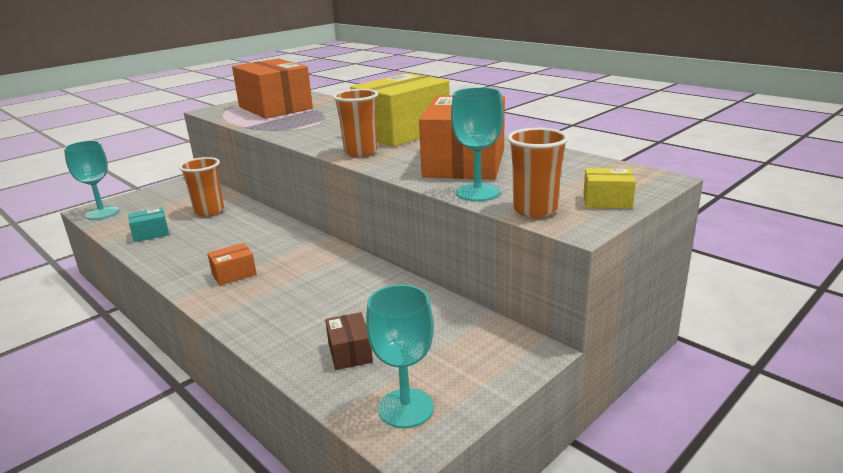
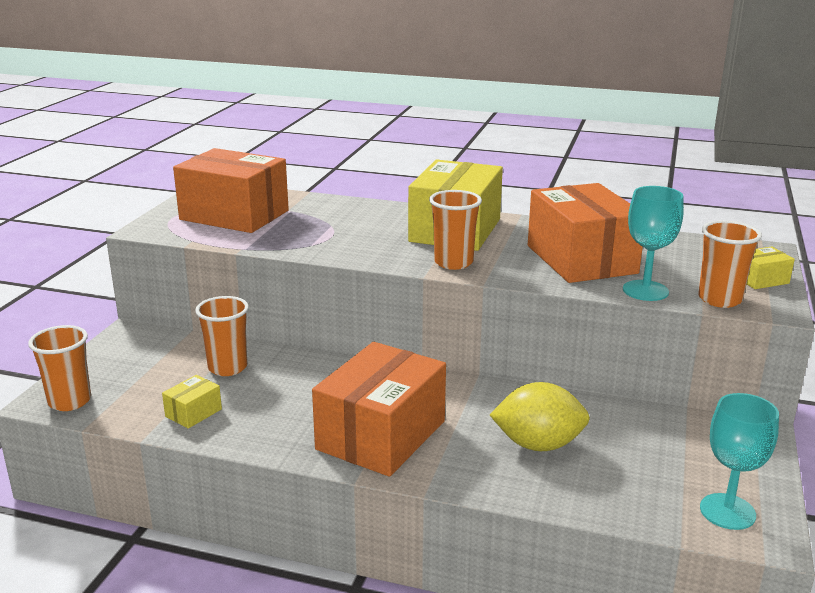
camera: 30 degrees left, 0 degrees up
(102, 213) = (69, 401): turquoise goblet -> orange cup
(151, 233) = (193, 413): turquoise box -> yellow box
(234, 274) = (381, 435): orange box -> orange box, size x2.39
(329, 309) = (538, 444): none -> yellow lemon
(350, 352) = (617, 480): brown box -> none

